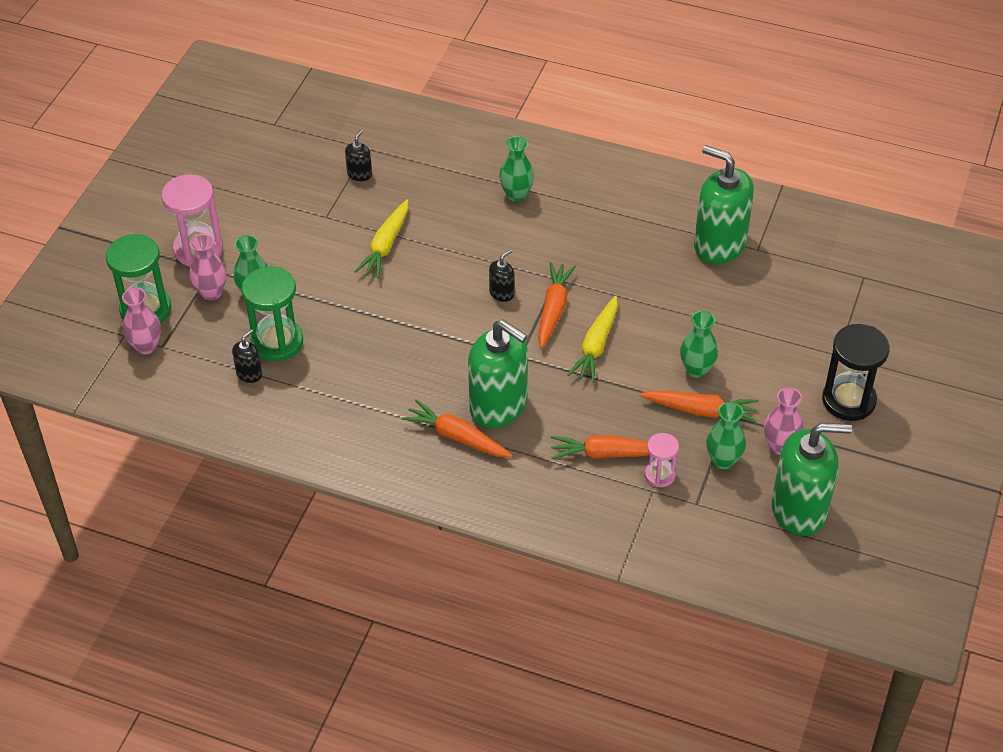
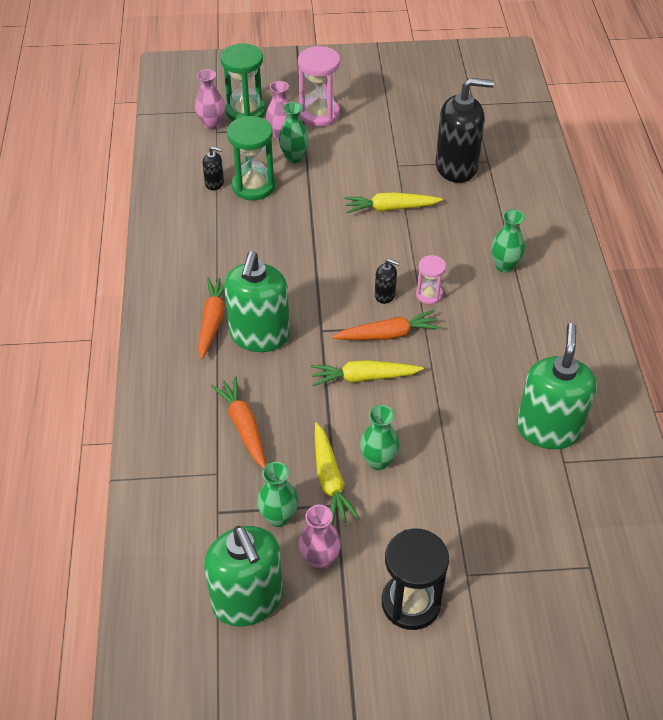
camera: 65 degrees right, 0 degrees up
(359, 174) = (456, 167): black soap dispenser -> black soap dispenser, size x2.29
(660, 475) = (238, 473): pink hourglass -> pink hourglass (429, 295)
(700, 410) = (330, 479): orange carrot -> yellow carrot

